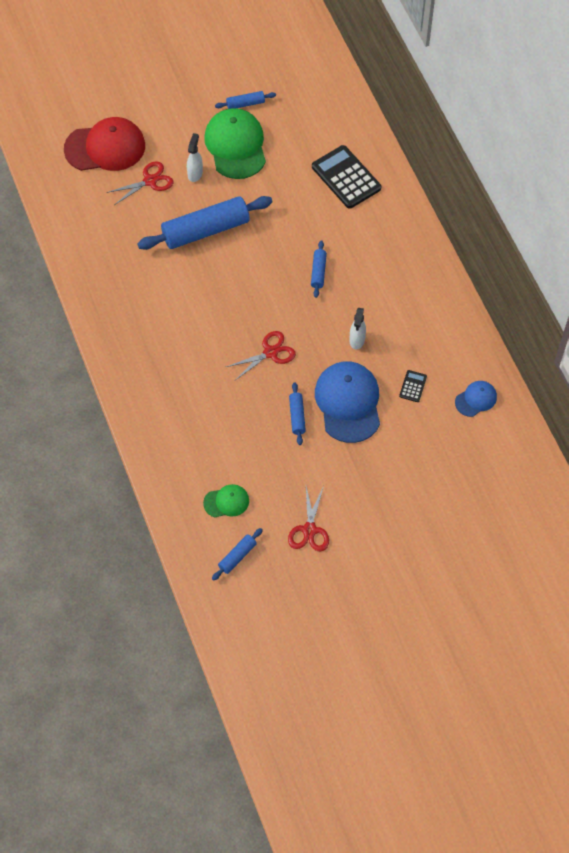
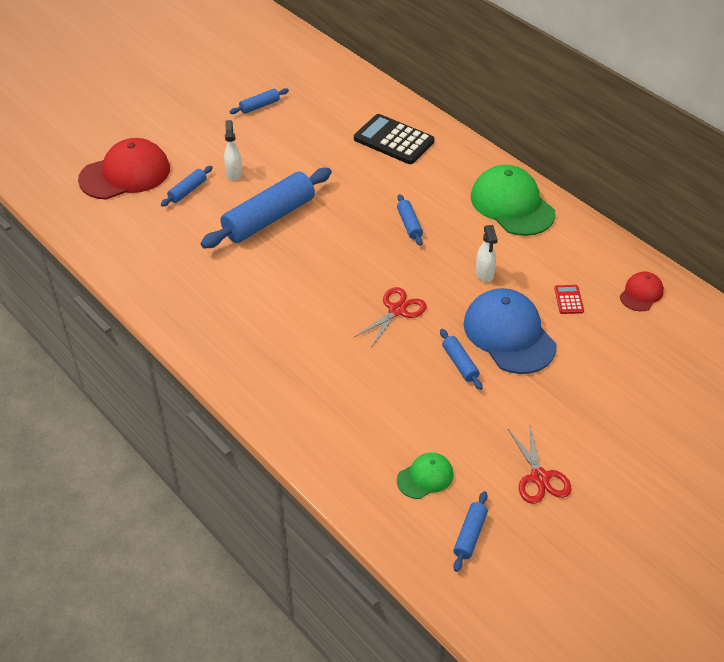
camera: 20 degrees left, 15 degrees down
(150, 181) = (187, 191): red scissors -> blue rolling pin
(236, 145) = (266, 141): green cap -> green cap (512, 205)
(413, 386) = (568, 300): black calculator -> red calculator
(476, 399) = (641, 293): blue cap -> red cap

